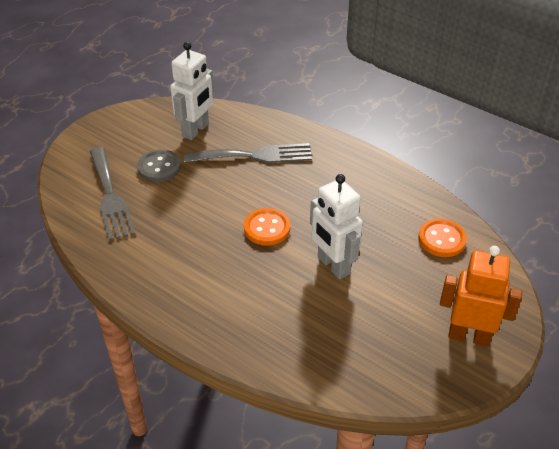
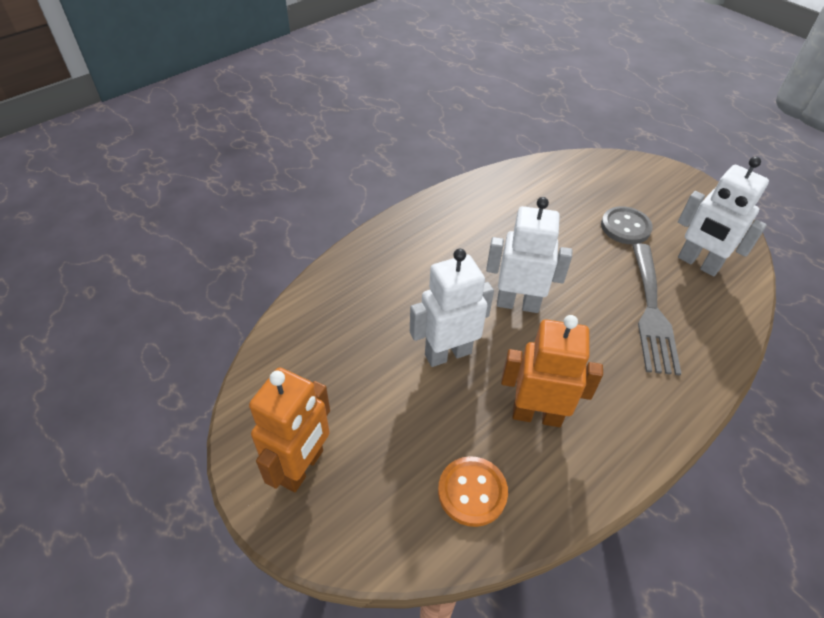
camera: 100 degrees right, 5 degrees up
(110, 197) = (577, 189): grey fork -> none
(267, 228) = (518, 303): orange button -> white robot
(369, 212) = (536, 415): none -> orange robot

